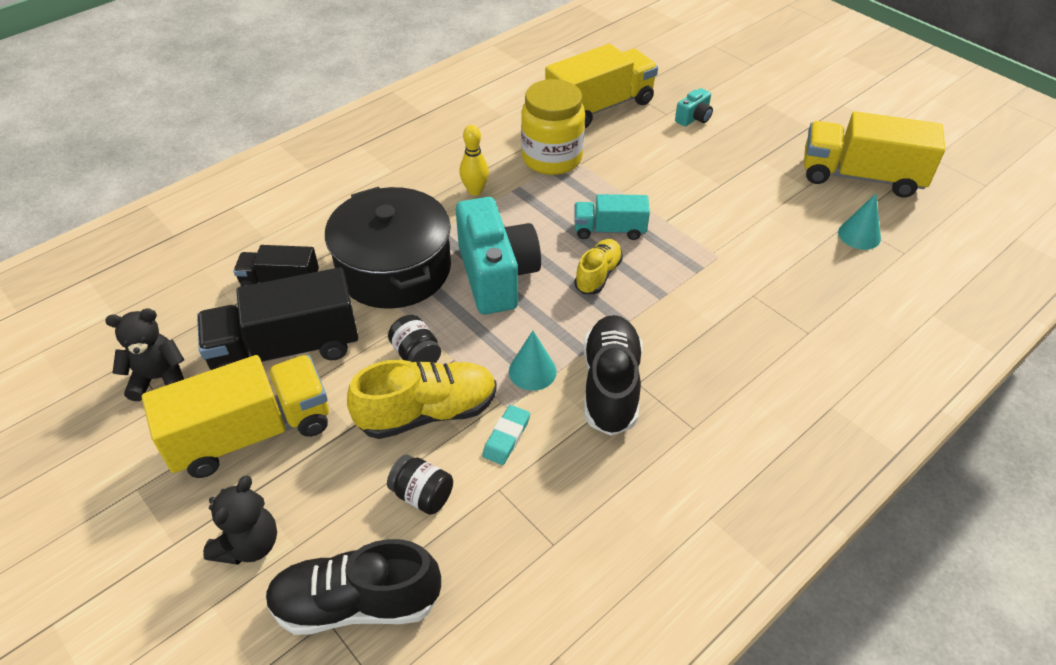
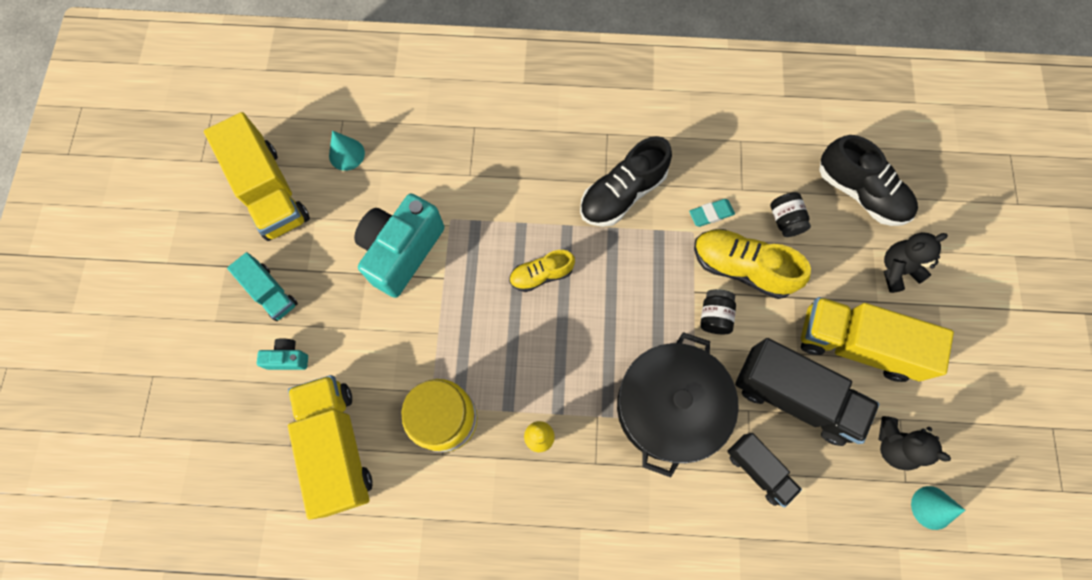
camera: 135 degrees left, 25 degrees up
(496, 276) = (606, 335): turquoise camera -> turquoise camera (402, 251)
(532, 371) = (656, 242): turquoise cone -> turquoise cone (932, 507)
(599, 107) = (337, 447): yellow truck -> yellow truck turned 60 degrees clockwise
(609, 230) = (490, 305): turquoise truck -> turquoise truck (270, 292)

